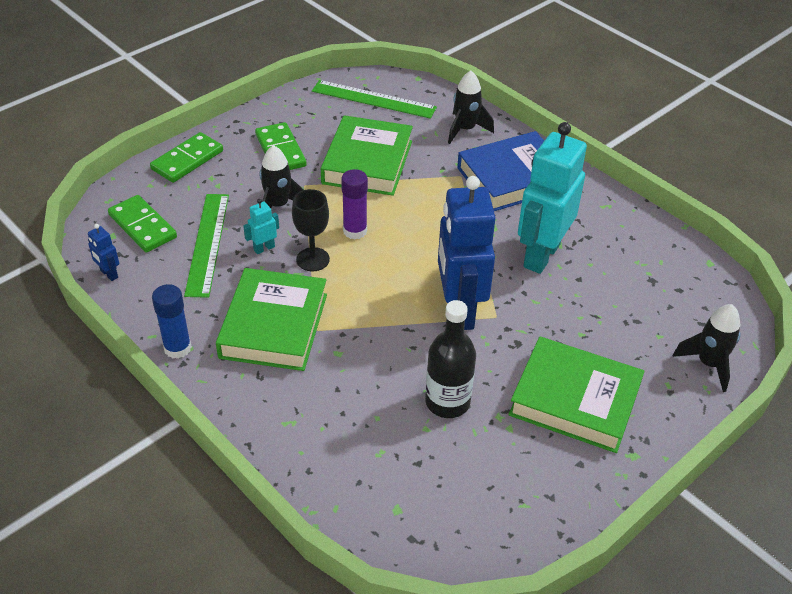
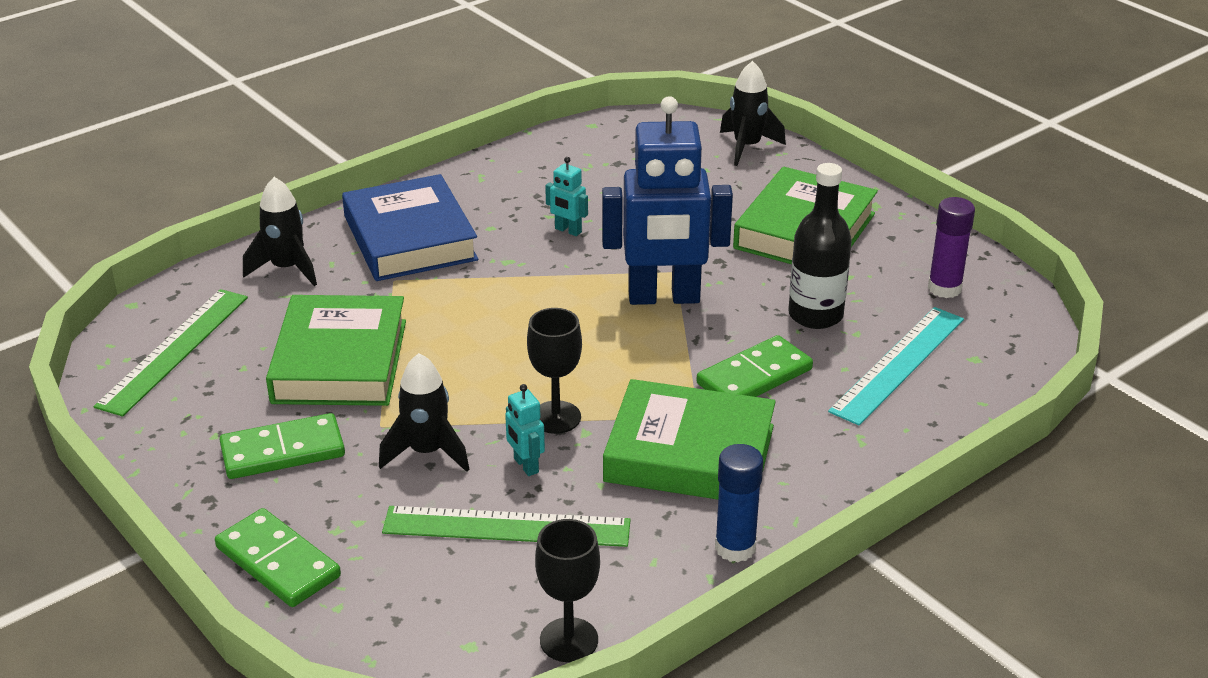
camera: 85 degrees left, 10 degrees down
(109, 274) = (569, 640): blue robot -> black goblet
(143, 226) = (451, 607): green domino -> green domino (754, 376)
(355, 231) = (499, 377): purple glue stick -> purple glue stick (944, 288)
(367, 162) = (340, 361): green book -> green book turned 75 degrees clockwise
(384, 453) = (898, 364): none -> turquoise ruler
(541, 255) = (568, 230): turquoise robot -> turquoise robot, size x0.40

